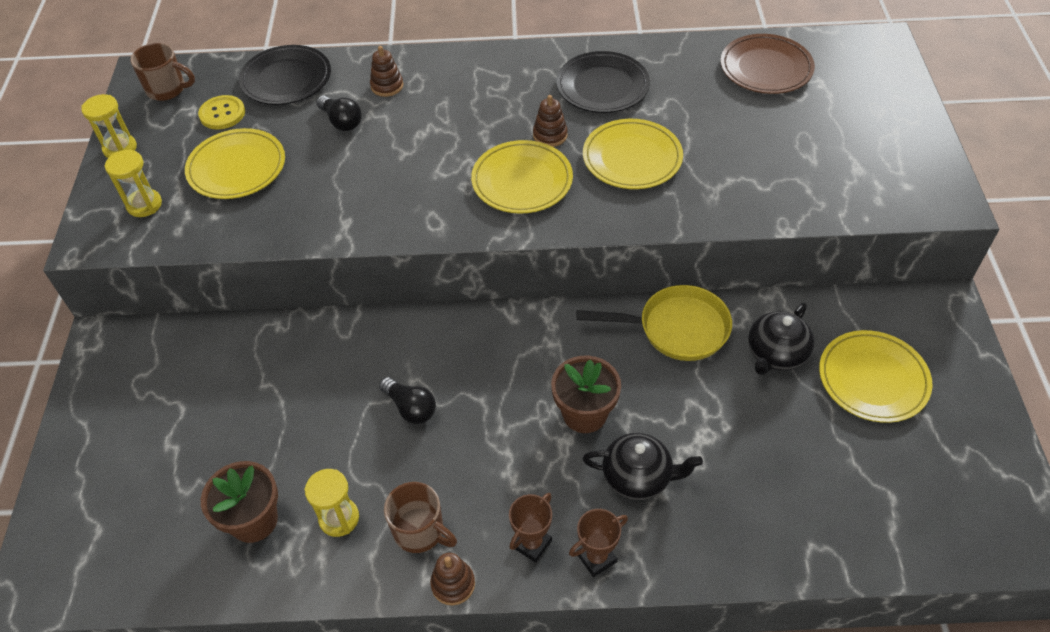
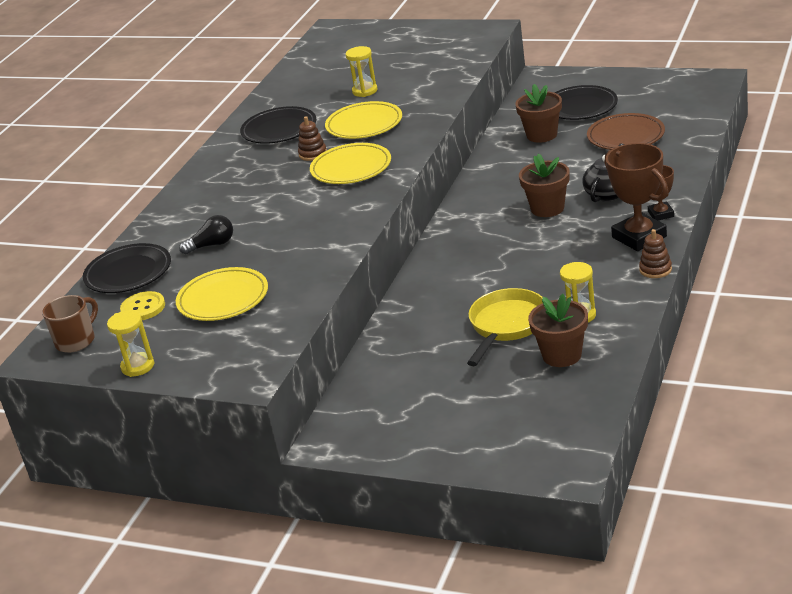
camera: 65 degrees left, 20 degrees down
(144, 205) = (228, 349): yellow hourglass -> yellow hourglass (365, 91)
(387, 86) = (187, 222): brown stacking toy -> none
(410, 408) = (499, 279): black light bulb -> none
(420, 531) = (608, 281): brown mug -> none
(532, 543) = (639, 237): brown trophy -> brown trophy, size x1.86
(676, 329) = (498, 167): yellow pan -> yellow pan (506, 326)
(766, 68) = (318, 69): brown plate -> brown plate (626, 136)
(776, 354) = (542, 135): black teapot -> brown flower pot
(873, 379) = (580, 107): yellow plate -> black plate

